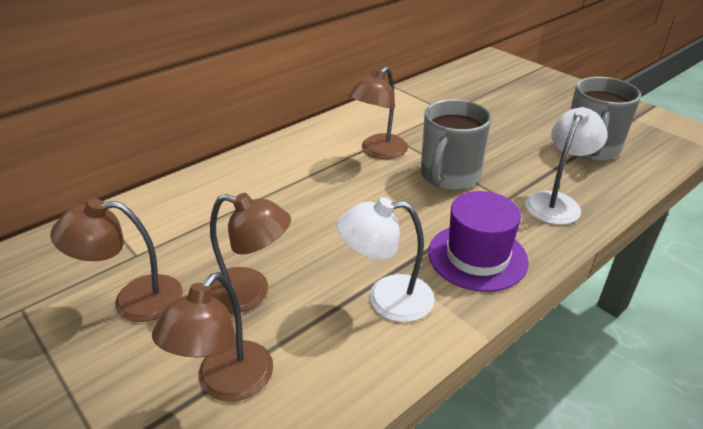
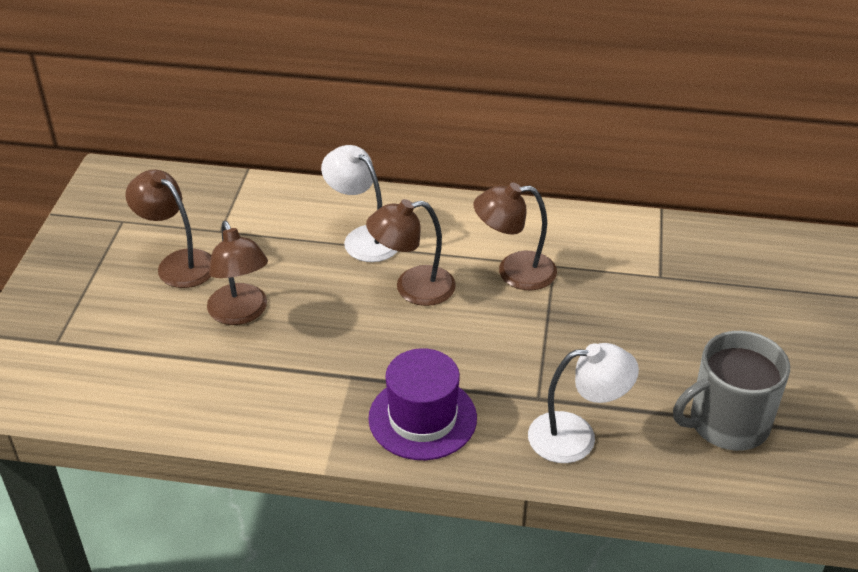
camera: 50 degrees right, 5 degrees up
(226, 383) = (151, 357): brown lamp -> brown lamp (412, 288)
(386, 299) = (310, 390): white lamp -> white lamp (363, 238)
(449, 176) = (531, 340): grey mug -> none

